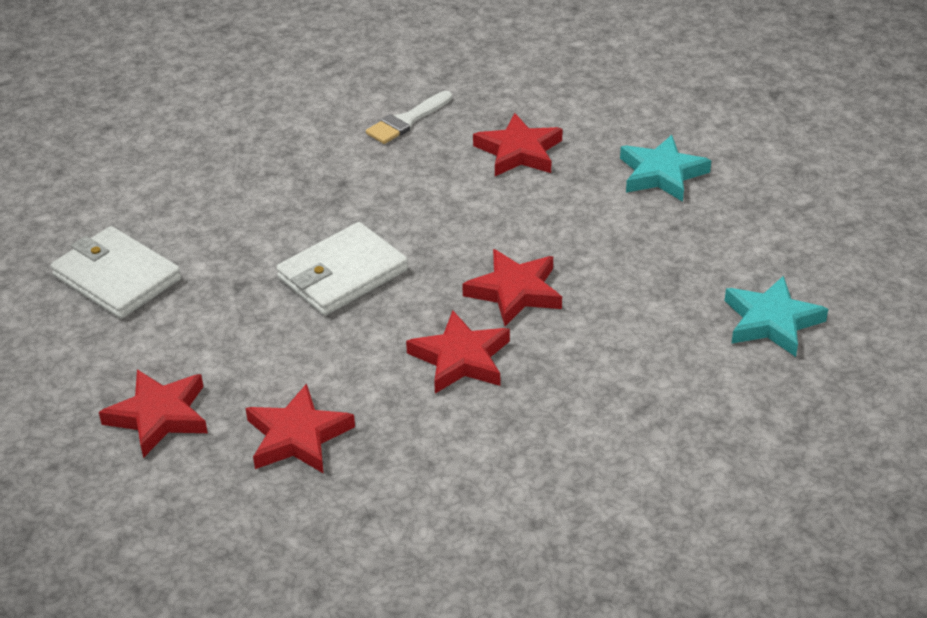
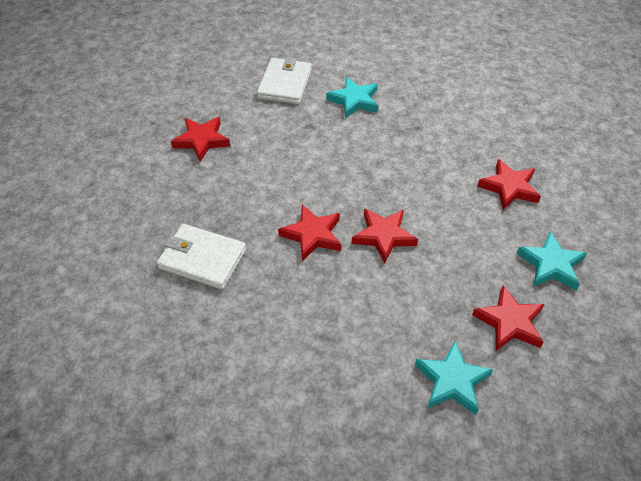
camera: 60 degrees right, 10 degrees up
(229, 220) = (354, 101): none -> turquoise star
(298, 436) = (215, 195): red star -> red star (509, 322)
(342, 274) = (345, 159): white wallet -> white wallet (202, 259)
(407, 121) = (492, 129): white brush -> none

